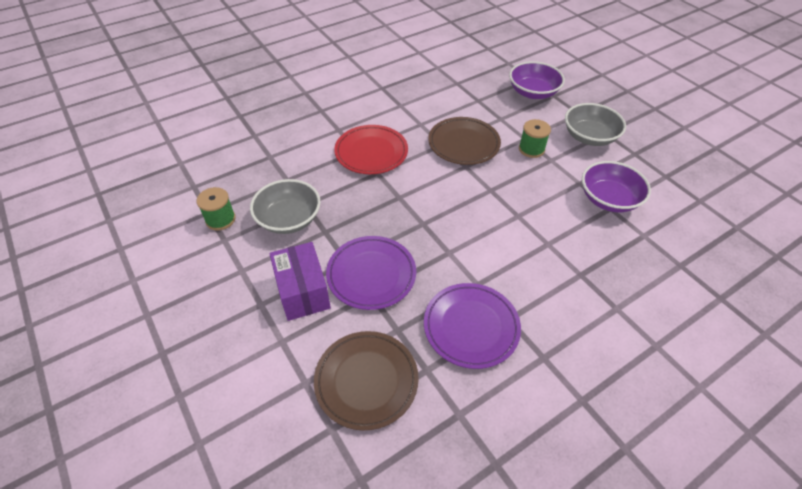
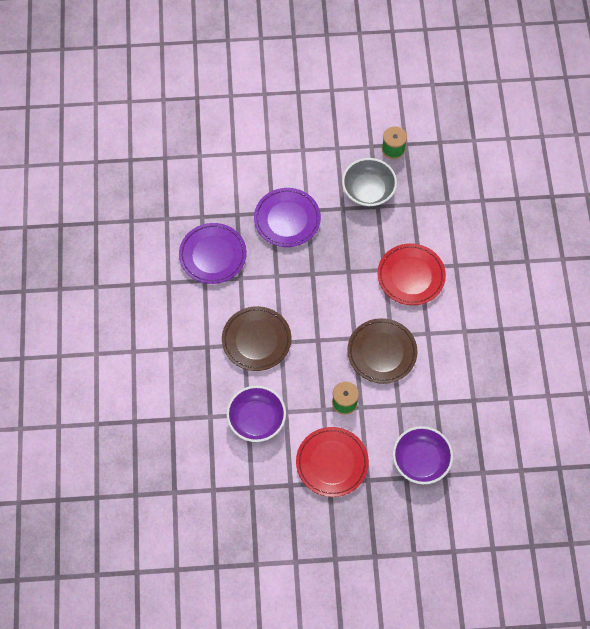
camera: 120 degrees right, 15 degrees up
(303, 292) = (298, 175): purple box -> none
(366, 381) = (215, 183): brown plate -> brown plate (256, 340)
(589, 137) = (332, 463): grey bowl -> red plate

